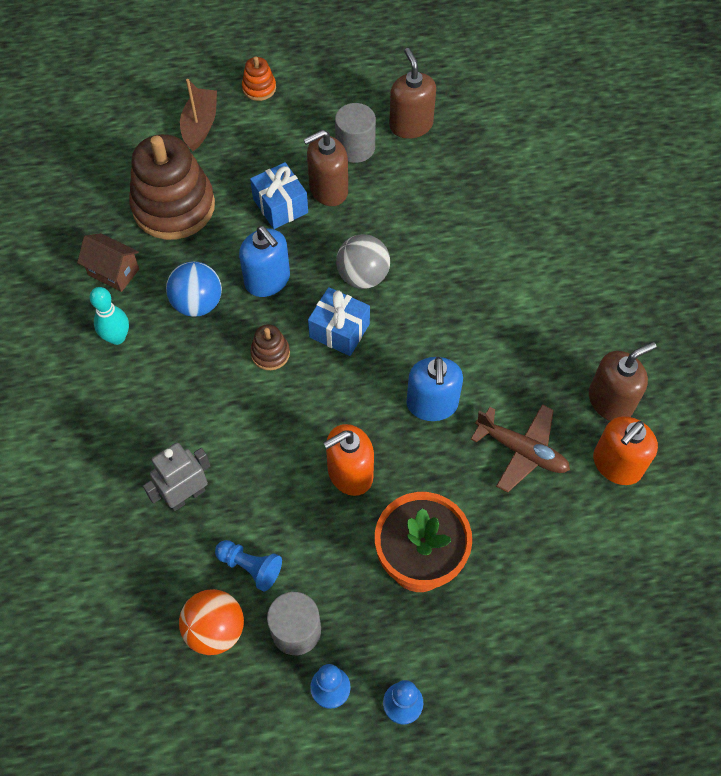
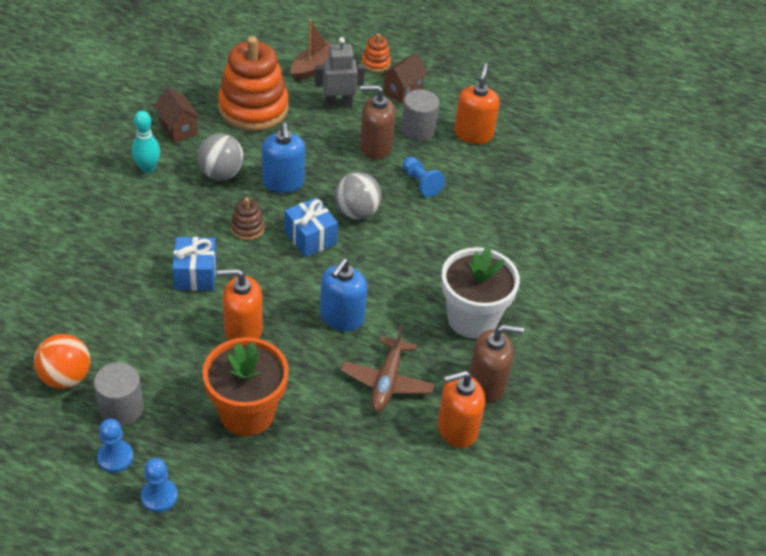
camera: 25 degrees right, 15 degrees down
(174, 206) = (253, 108): brown stacking toy -> orange stacking toy
(186, 495) = (114, 286): grey robot -> grey robot (338, 105)
(197, 303) = (221, 173): blue ball -> grey ball
(250, 567) = (122, 352): blue pawn -> blue pawn (421, 183)
(280, 206) = (331, 141): blue gift -> blue gift (195, 274)
(308, 108) = (402, 91): none -> brown house
(411, 125) = (473, 134): brown soap dispenser -> orange soap dispenser
(521, 451) = (387, 381): brown plane -> brown plane turned 45 degrees clockwise
(550, 337) = (472, 319): none -> white flower pot

